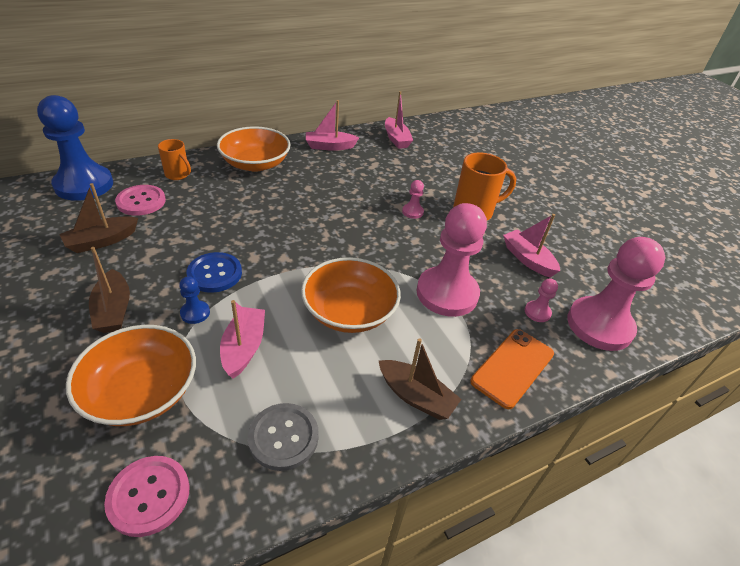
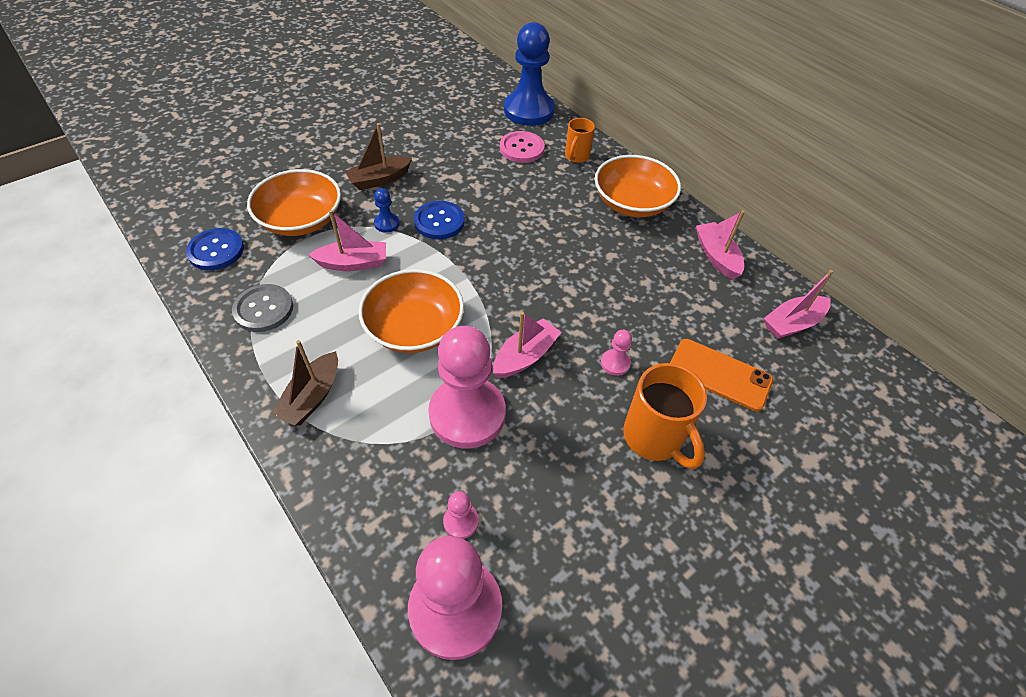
camera: 80 degrees right, 10 degrees up
(102, 241) = (458, 146): brown boat -> none
(149, 496) = (216, 250): pink button -> blue button
(513, 367) = (361, 489): orange phone -> orange phone (719, 374)
(527, 259) = (570, 512): pink boat -> pink boat (525, 356)

